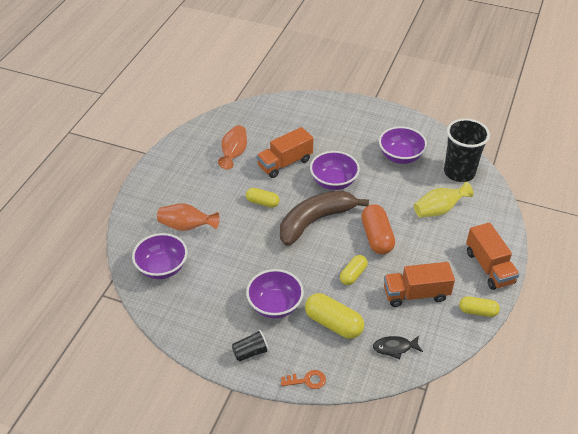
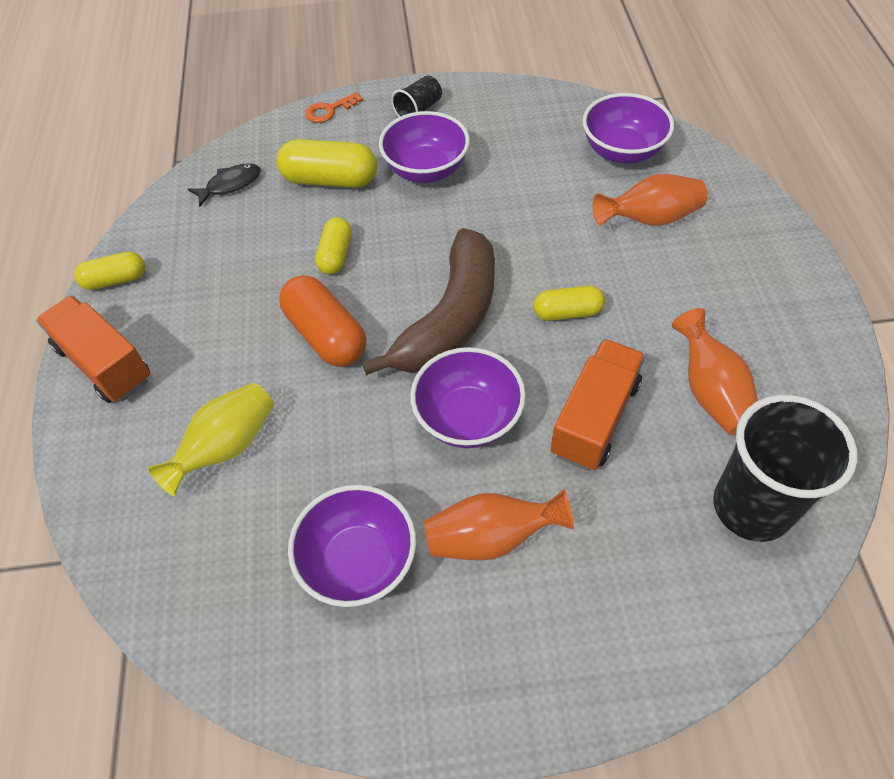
camera: 155 degrees right, 10 degrees up
(349, 146) = (491, 537): none -> orange vase
(416, 294) = (223, 267): orange truck -> none
(459, 172) = (204, 577): black cup -> black cup (751, 507)

